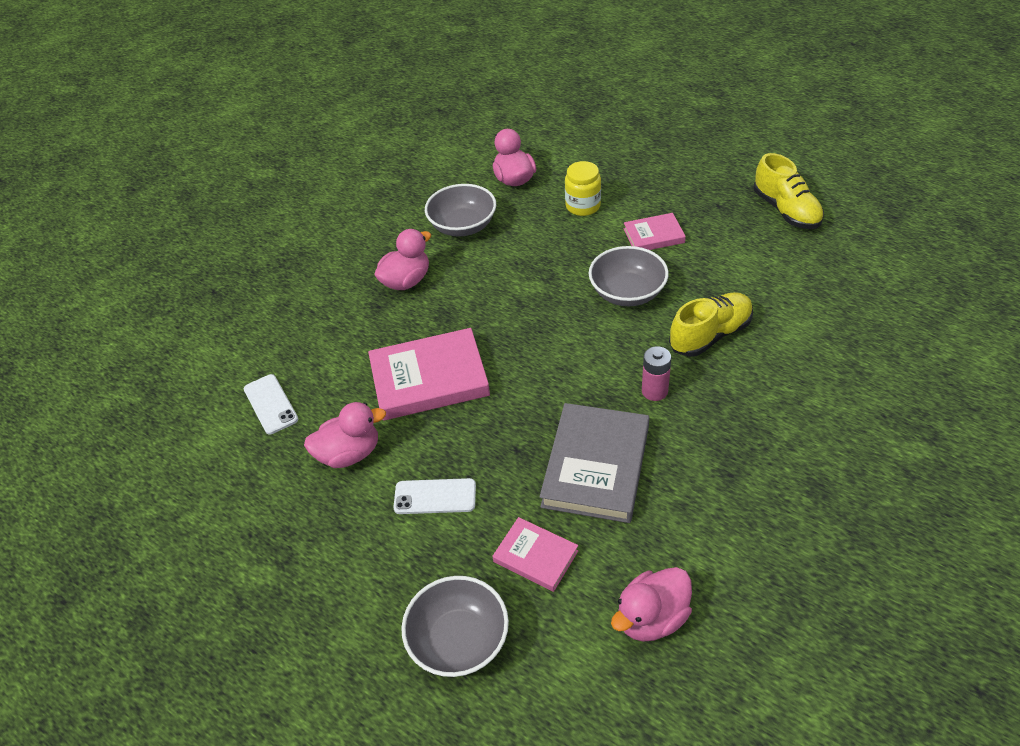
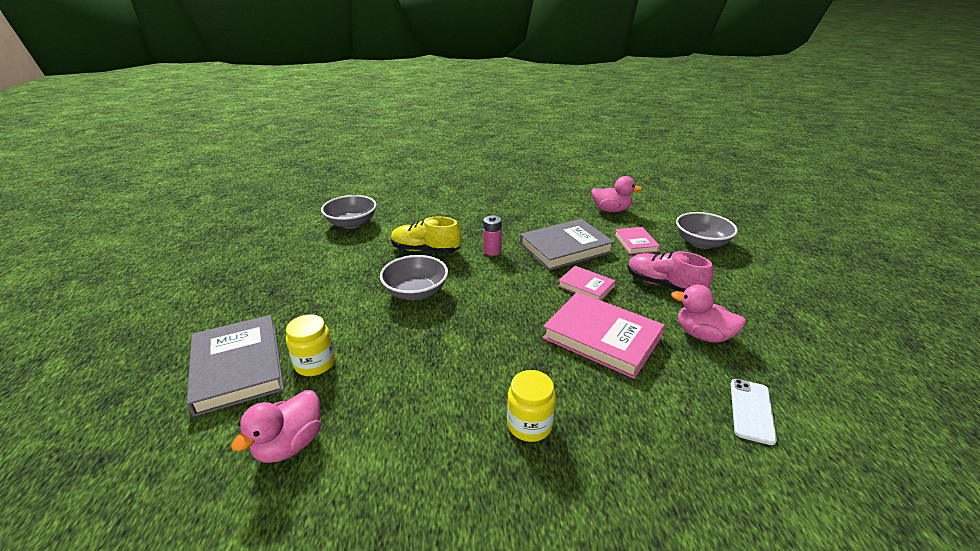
camera: 135 degrees left, 15 degrees down
(406, 281) = (529, 425): pink duck -> yellow jar
(435, 497) = (664, 285): white phone -> pink shoe
(463, 226) = (409, 436): grey bowl -> grey bowl (352, 223)
(618, 171) = (238, 367): none -> grey book
(654, 236) = (335, 307): pink book -> pink book (586, 286)
(786, 210) = (263, 264): yellow shoe -> none

